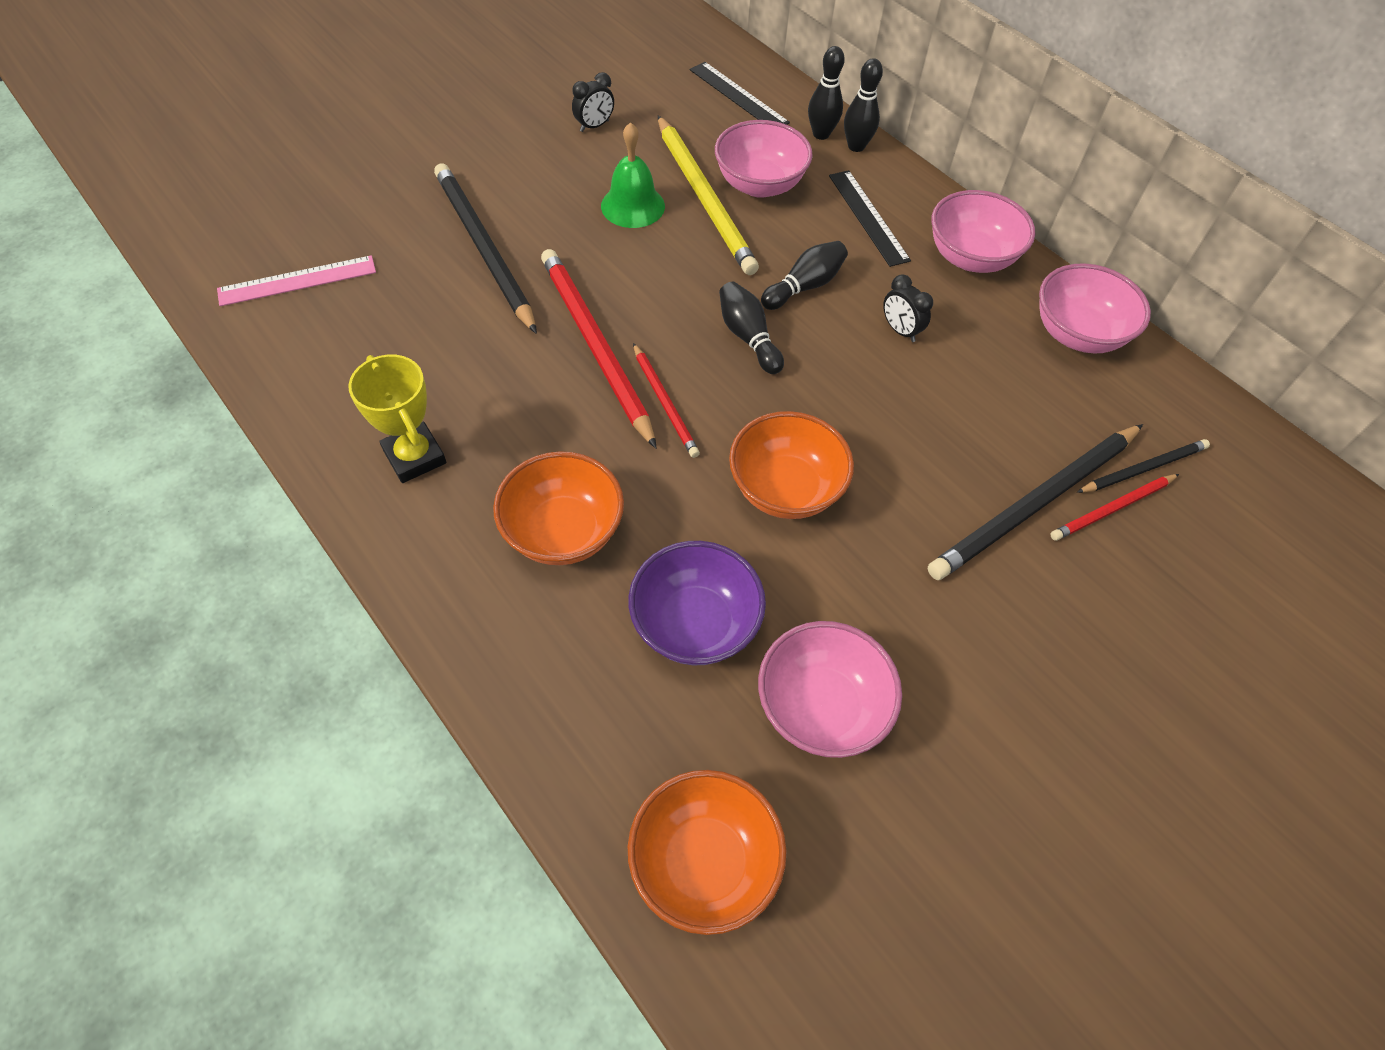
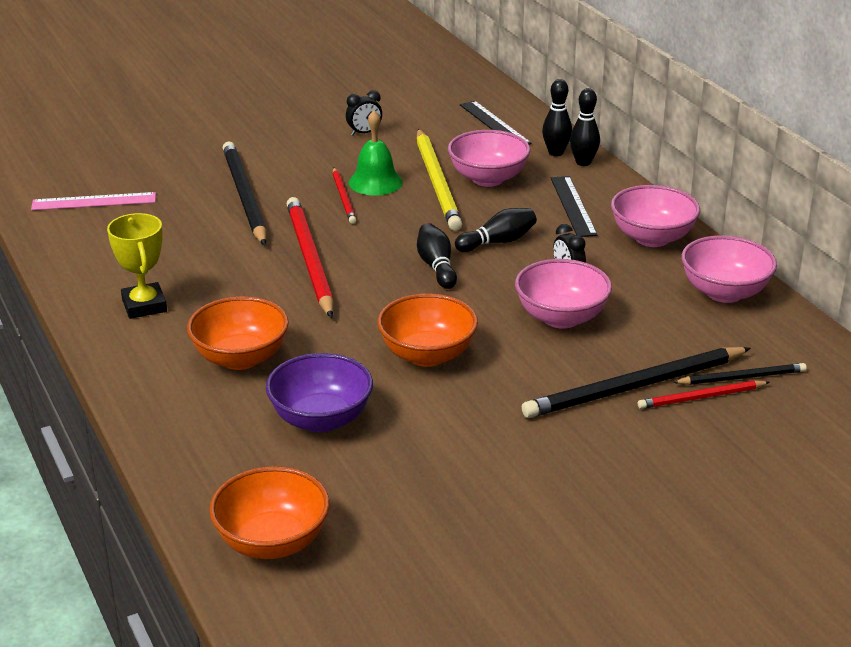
camera: 15 degrees right, 25 degrees down
(665, 403) = (351, 297): red pencil -> red pencil (343, 198)
(821, 707) = (400, 475): pink bowl -> pink bowl (561, 318)

